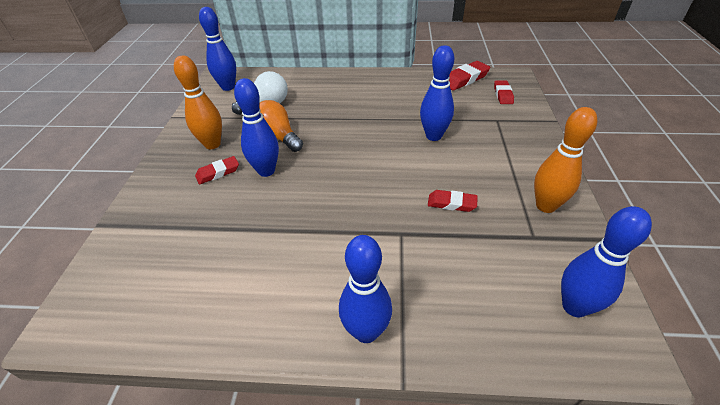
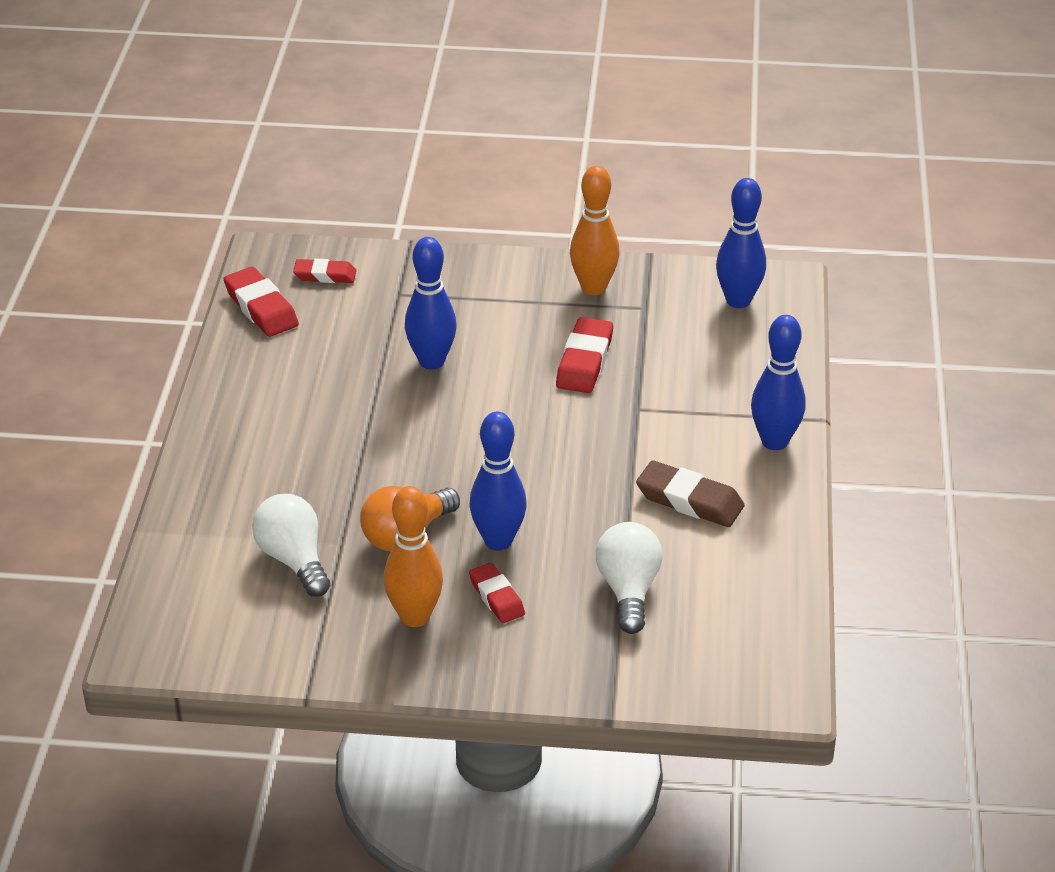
camera: 90 degrees left, 5 degrees down
(205, 232) = (628, 590): none -> white light bulb
(228, 87) = (204, 626): blue bowling pin -> none
(292, 267) = (689, 500): none -> brown eraser
(451, 203) = (585, 361): red eraser -> red eraser, size x1.52

